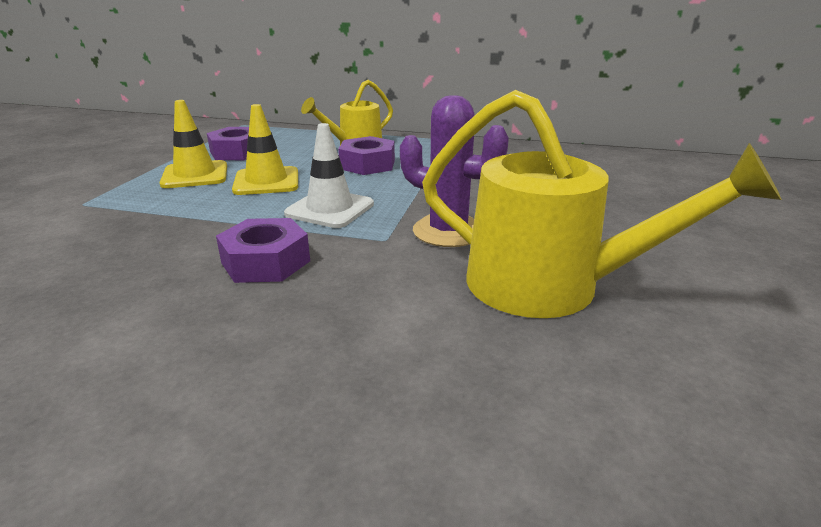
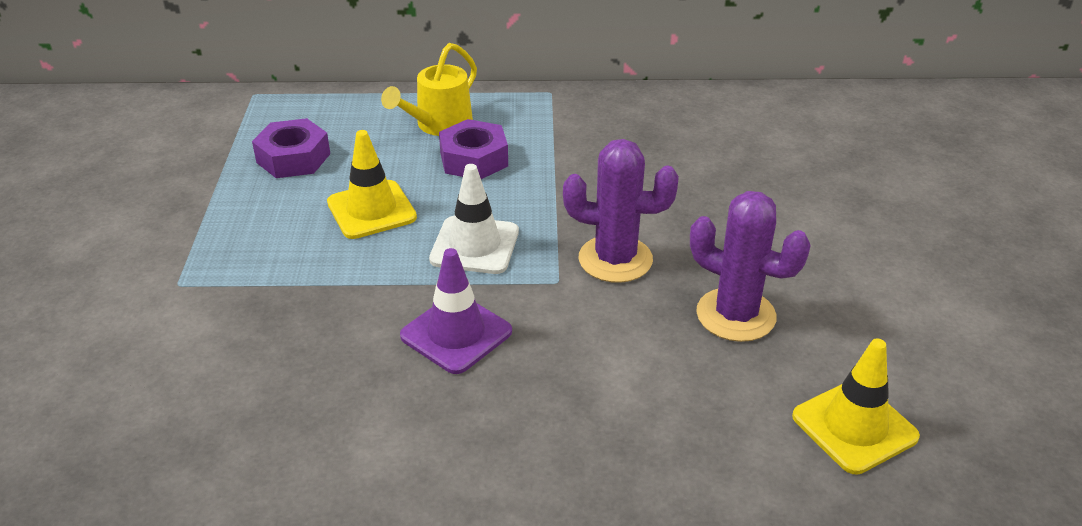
camera: 15 degrees left, 10 degrees up
(195, 175) = (274, 212): yellow traffic cone -> yellow traffic cone (854, 427)
(266, 262) = (456, 334): purple nut -> purple traffic cone
(552, 286) = (735, 315): yellow watering can -> purple cactus

